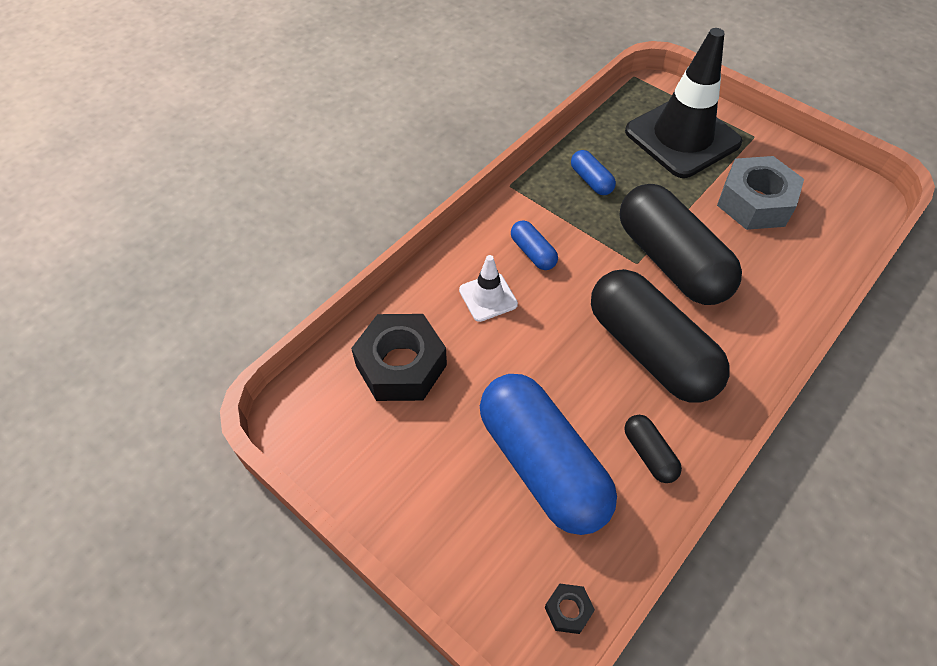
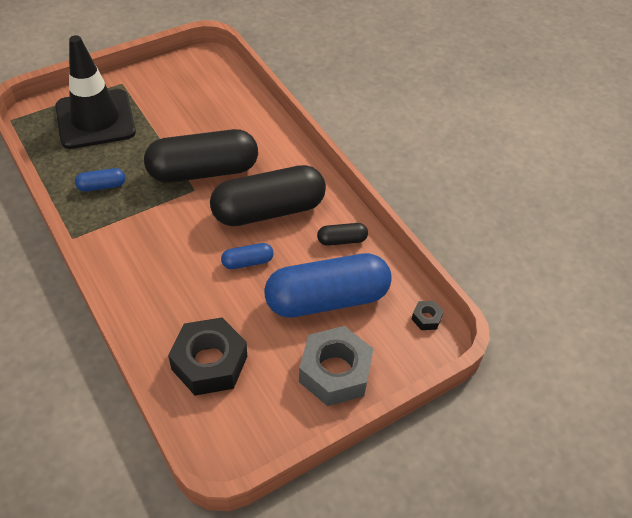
camera: 75 degrees left, 5 degrees down
(488, 297) = (176, 287): white traffic cone -> none
(533, 252) = (150, 245): blue capsule -> blue capsule (247, 262)
(754, 202) = (180, 109): grey nut -> grey nut (335, 372)

